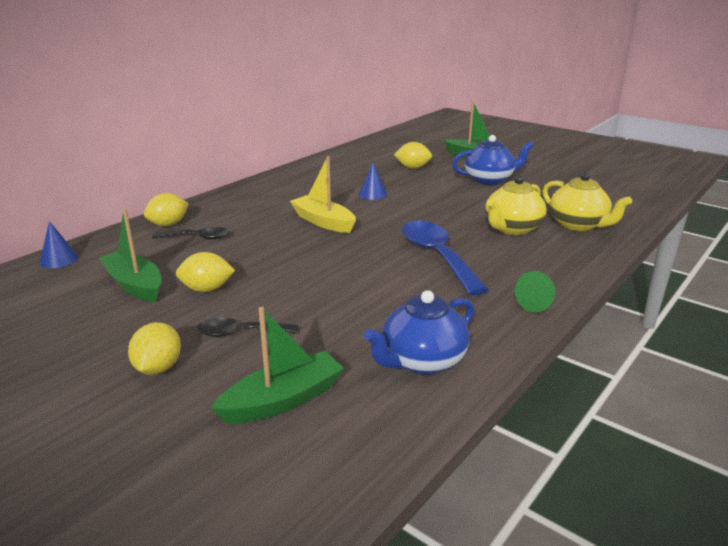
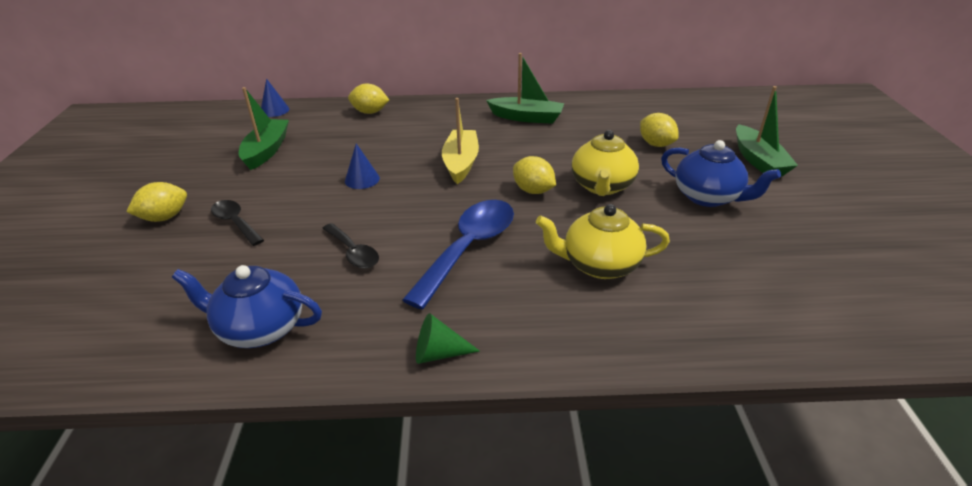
camera: 50 degrees right, 10 degrees up
(197, 238) = (362, 132): black spoon -> black spoon (353, 252)
(207, 289) = (287, 177): yellow lemon -> yellow lemon (533, 190)
(283, 400) = (155, 287): green boat -> green boat (526, 117)
(372, 194) = (555, 155): blue cone -> blue cone (362, 179)
(578, 225) = (684, 307): yellow teapot -> yellow teapot (602, 186)

